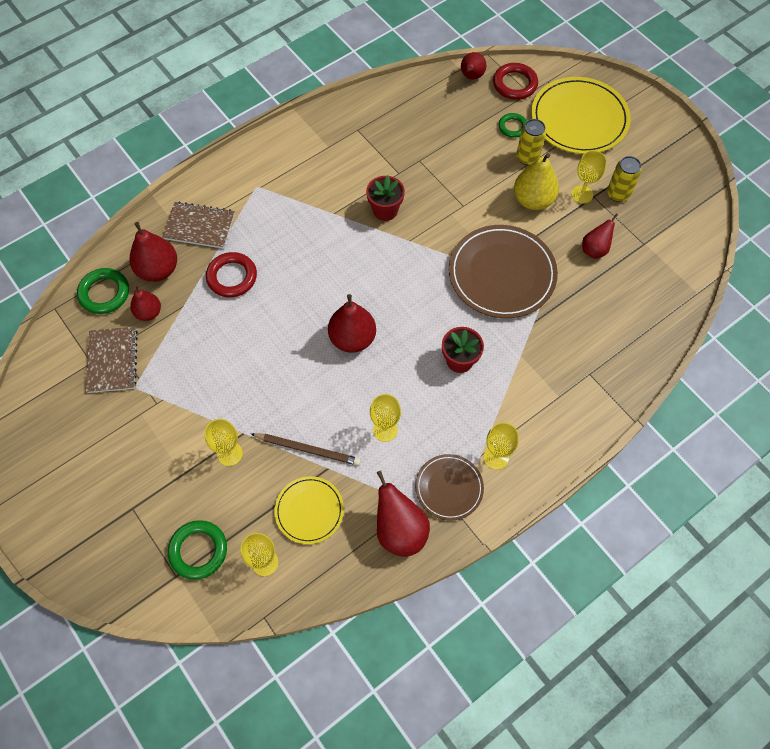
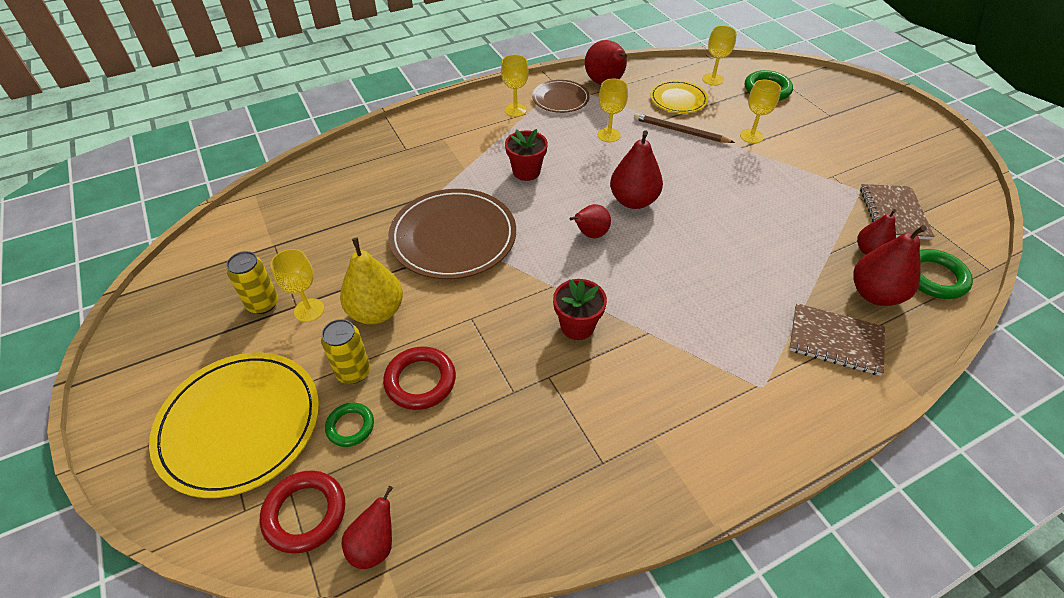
camera: 170 degrees left, 15 degrees down
(232, 277) = (777, 274): red ring -> red ring (420, 381)
(594, 250) = (334, 246): red pear -> red pear (590, 234)

